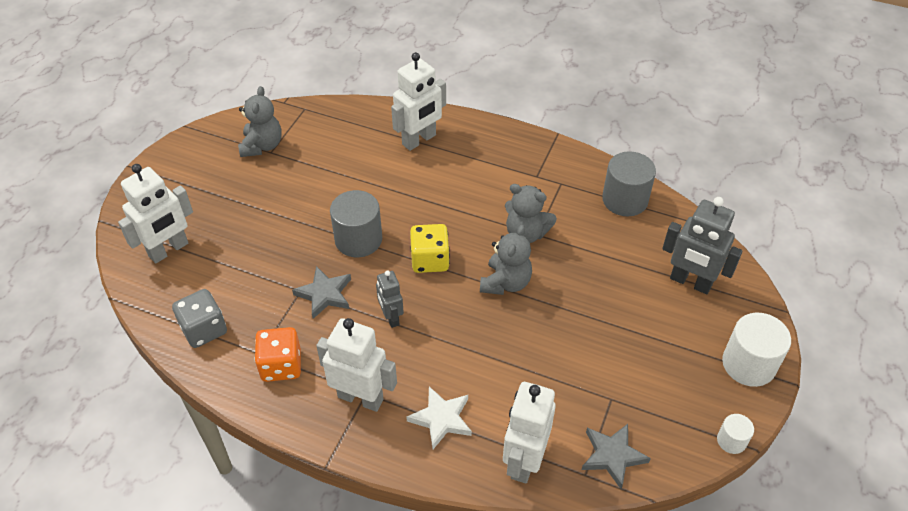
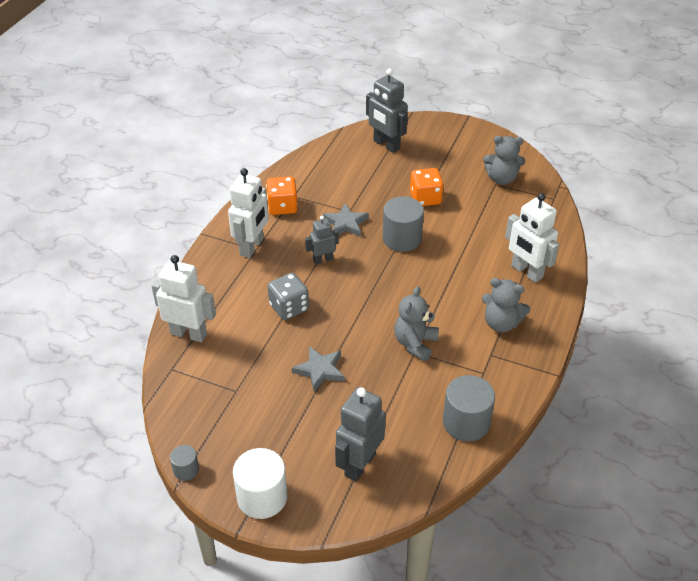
camera: 90 degrees right, 5 degrees down
(169, 250) = (386, 145): white robot -> grey robot
(204, 329) = (315, 169): grey dice -> grey dice (289, 307)
(287, 215) = (425, 198): none -> orange dice
(430, 260) = (381, 281): yellow dice -> none
(441, 419) = (230, 289): white star -> none
(505, 283) = (357, 328): grey teddy bear -> grey teddy bear (501, 323)
(612, 456) = (184, 386): grey star -> grey star (320, 370)
(731, 440) = (186, 470): white cylinder -> grey cylinder

